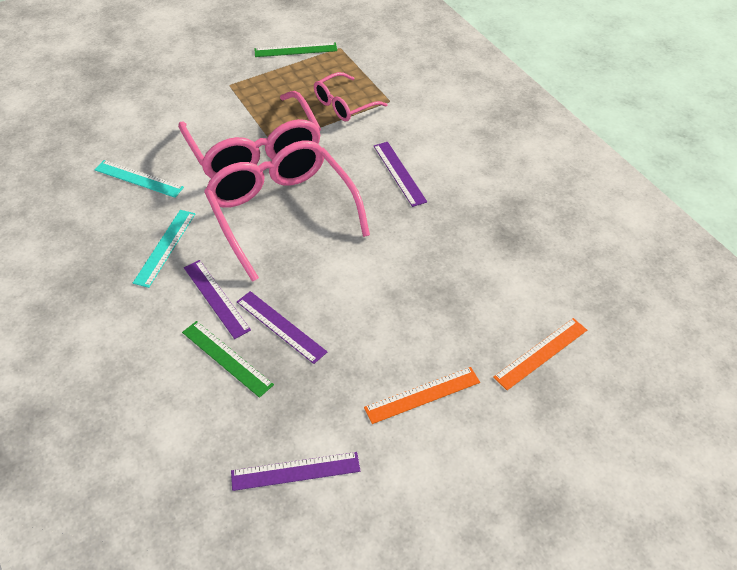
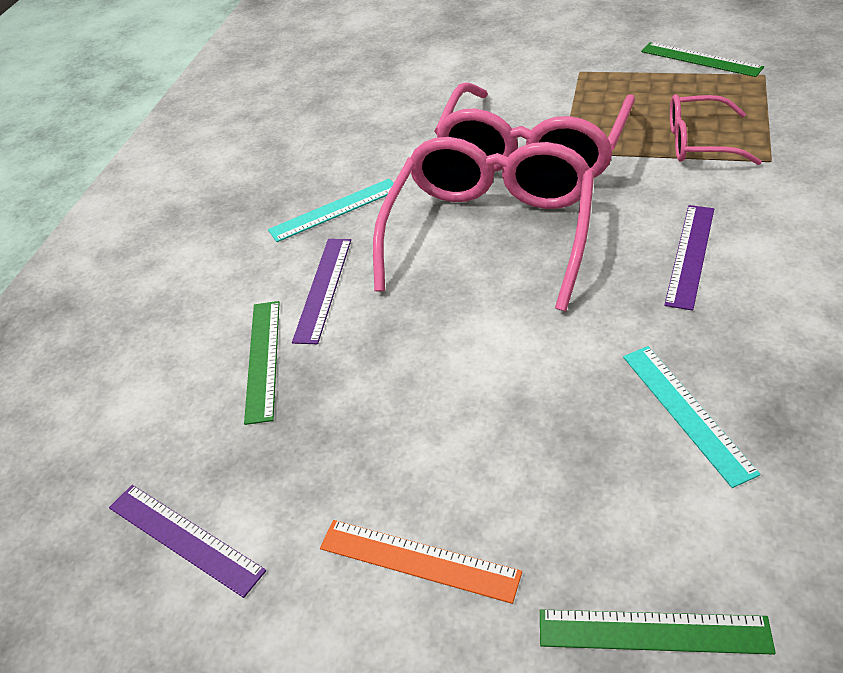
camera: 50 degrees right, 5 degrees down
(138, 178) = (385, 131): turquoise ruler -> turquoise ruler (686, 412)
(281, 326) = (351, 359): purple ruler -> none
(541, 353) = (653, 632): orange ruler -> green ruler

